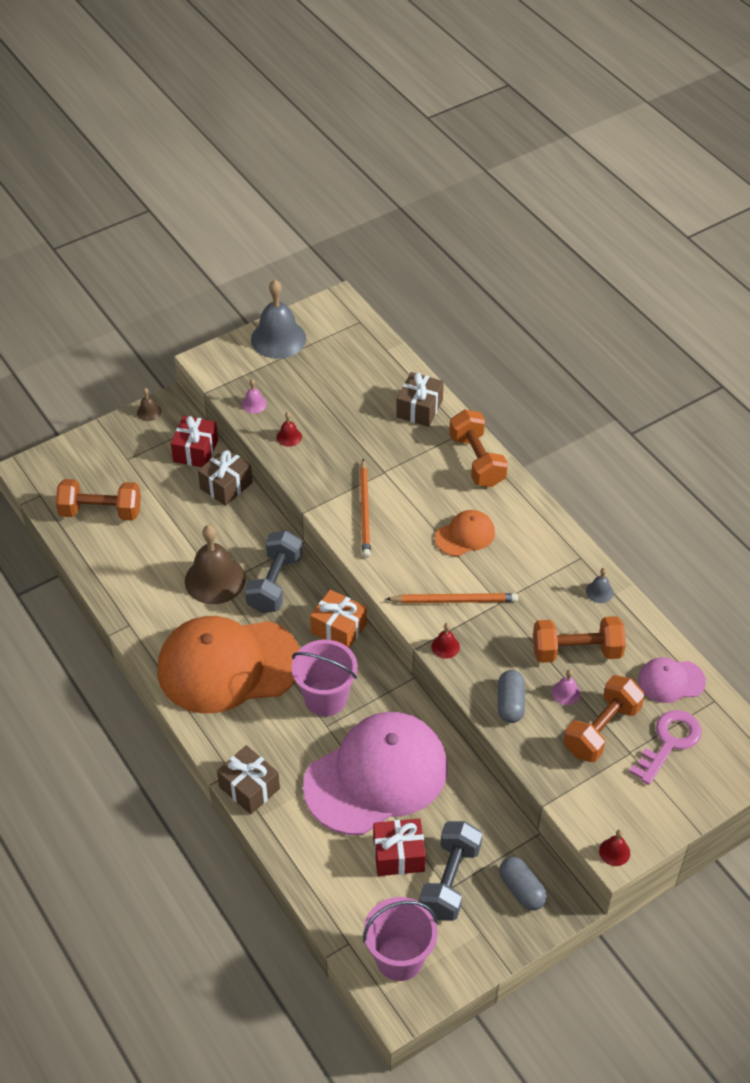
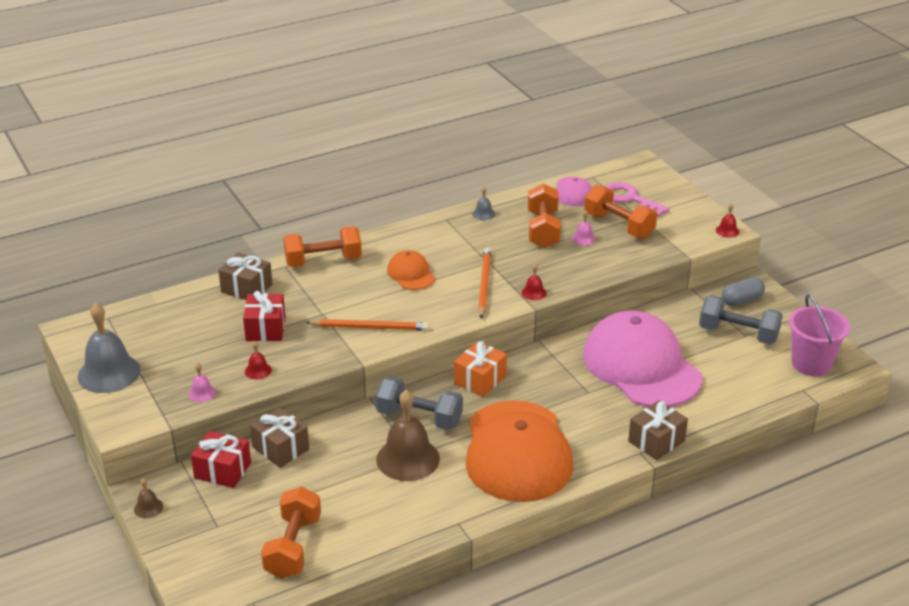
camera: 85 degrees left, 15 degrees down
(325, 698) = (558, 391): pink bucket -> none
(398, 855) = (717, 358): red gift -> red gift (265, 328)
(510, 703) = (594, 265): grey capsule -> none

